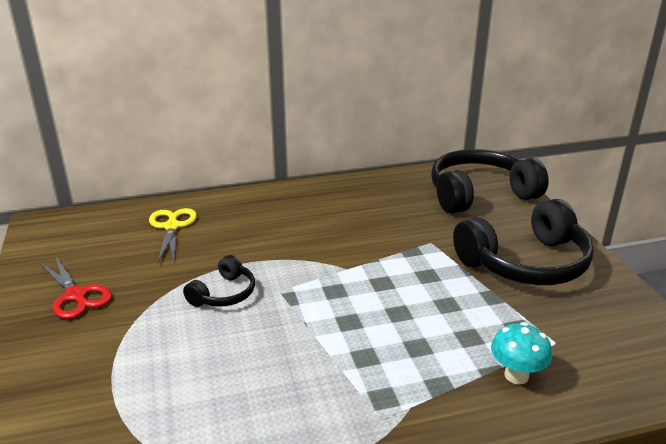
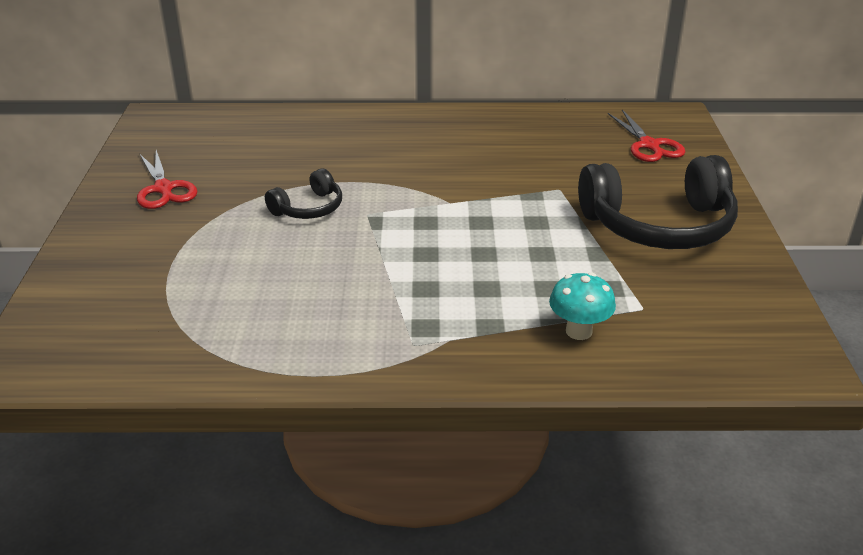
camera: 15 degrees right, 5 degrees up
(172, 227) = (283, 136): yellow scissors -> none
(479, 194) = (649, 145): black headphones -> red scissors

